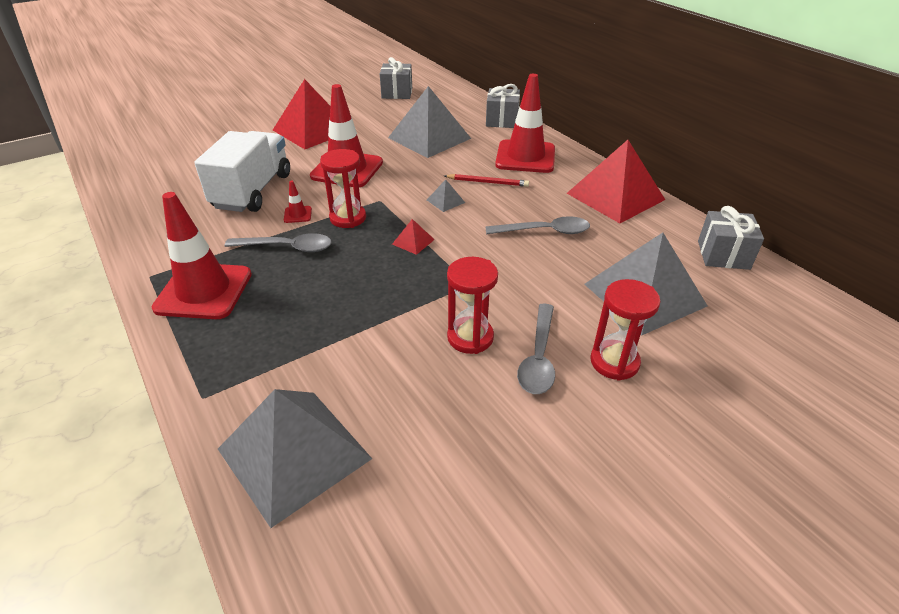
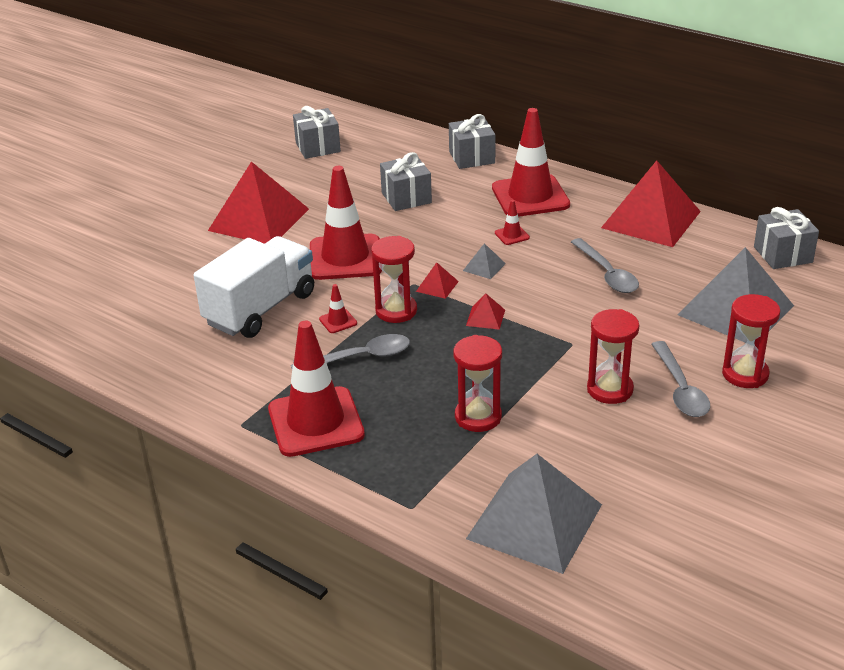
camera: 20 degrees left, 5 degrees down
(253, 191) = (260, 309): white truck -> white truck turned 45 degrees clockwise
(333, 327) = (478, 417): none -> red hourglass
(396, 207) = (437, 286): none -> red pyramid
(429, 138) = (406, 198): grey pyramid -> grey gift
(487, 182) = (512, 235): red pencil -> red traffic cone
(544, 231) = (607, 274): grey spoon -> grey spoon turned 90 degrees clockwise

